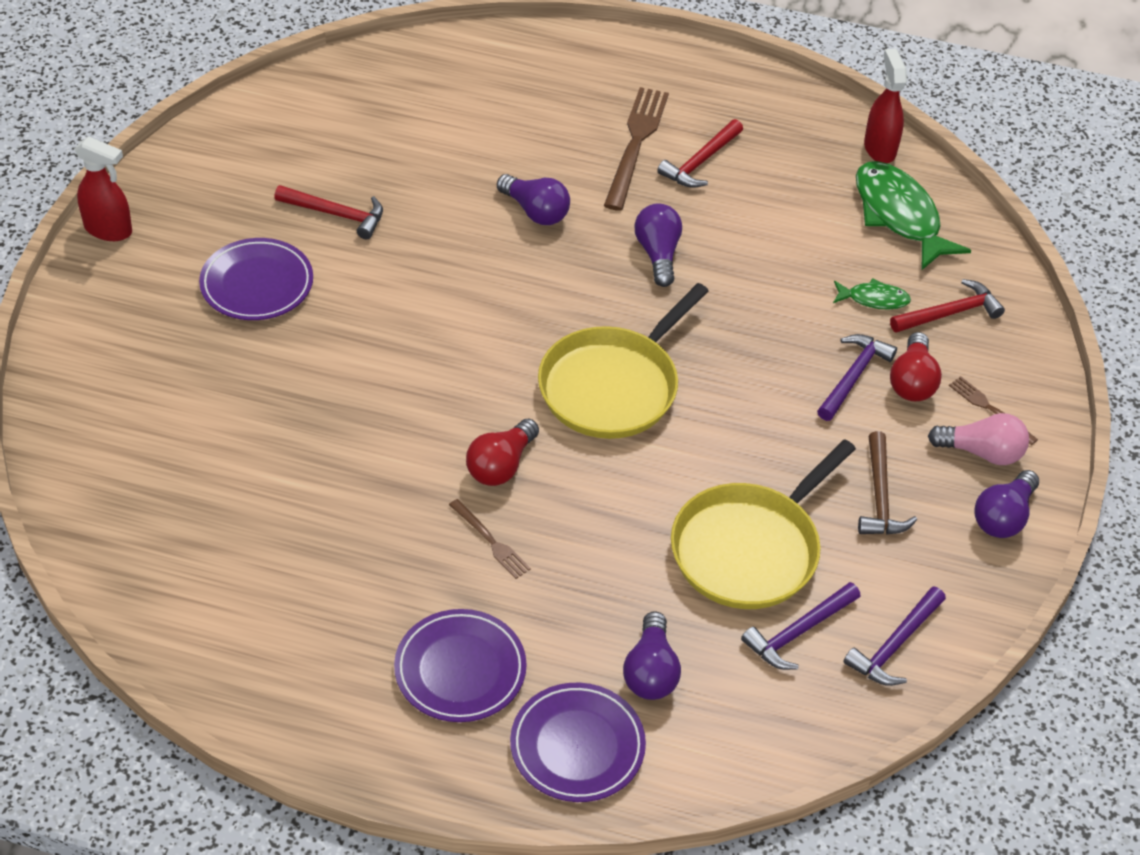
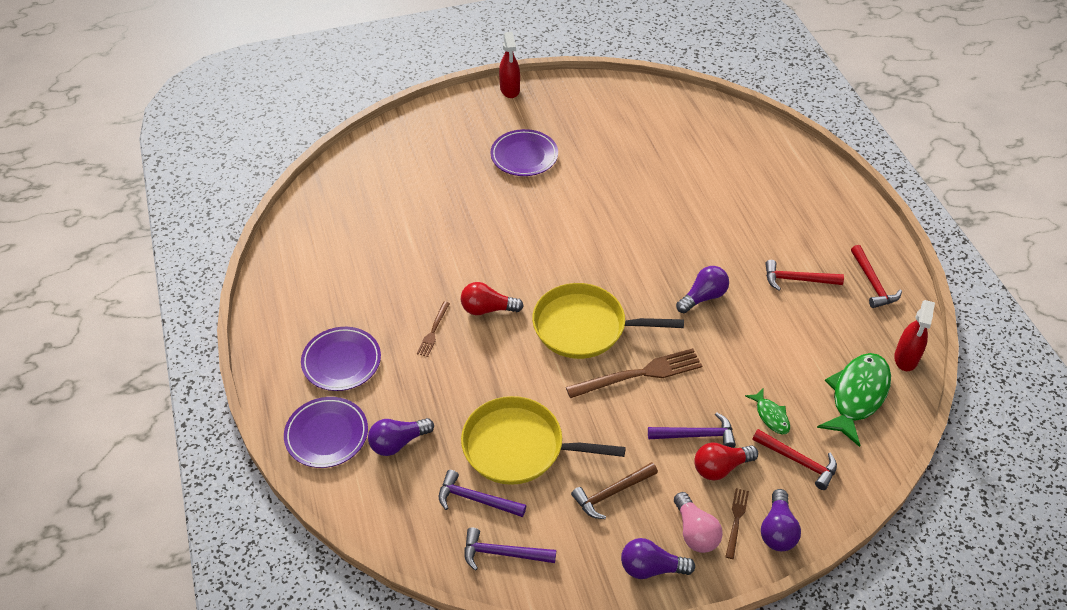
camera: 60 degrees right, 0 degrees up
(337, 215) = (599, 158): red hammer -> red hammer (873, 283)
(535, 211) = (681, 230): purple light bulb -> purple light bulb (777, 530)
(636, 144) = (780, 245): brown fork -> brown fork (639, 374)
(879, 148) = (906, 358): red spray bottle -> red spray bottle turned 150 degrees clockwise

